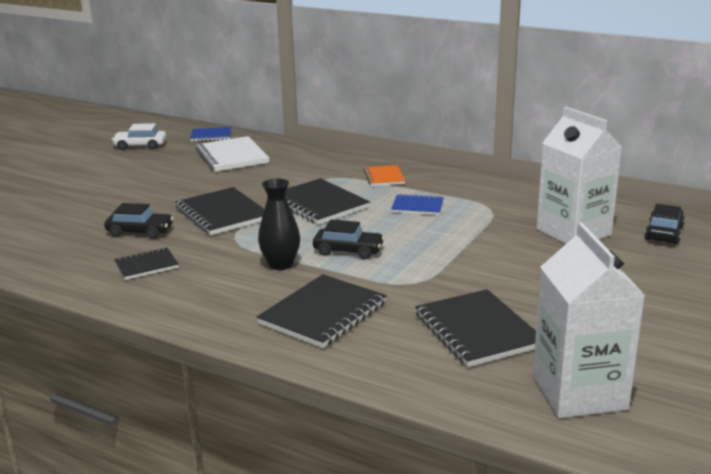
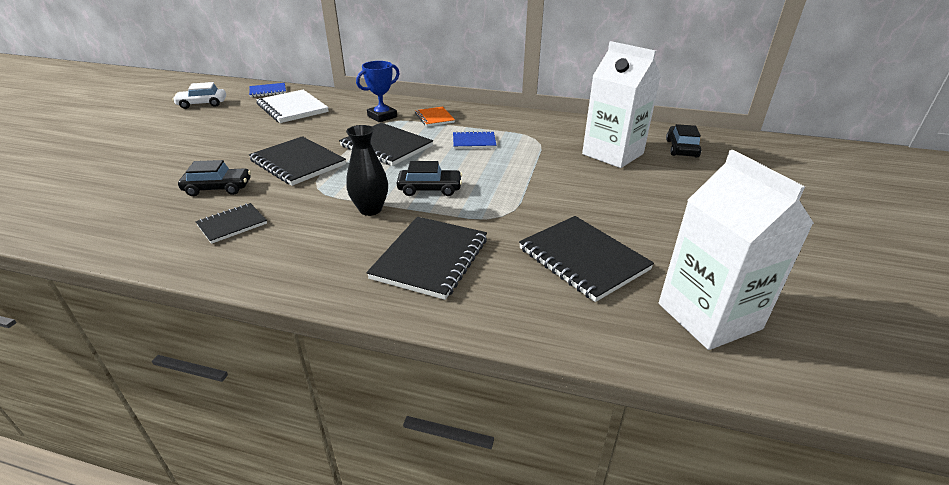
camera: 15 degrees left, 10 degrees up
(326, 172) = (382, 116): none -> blue trophy

